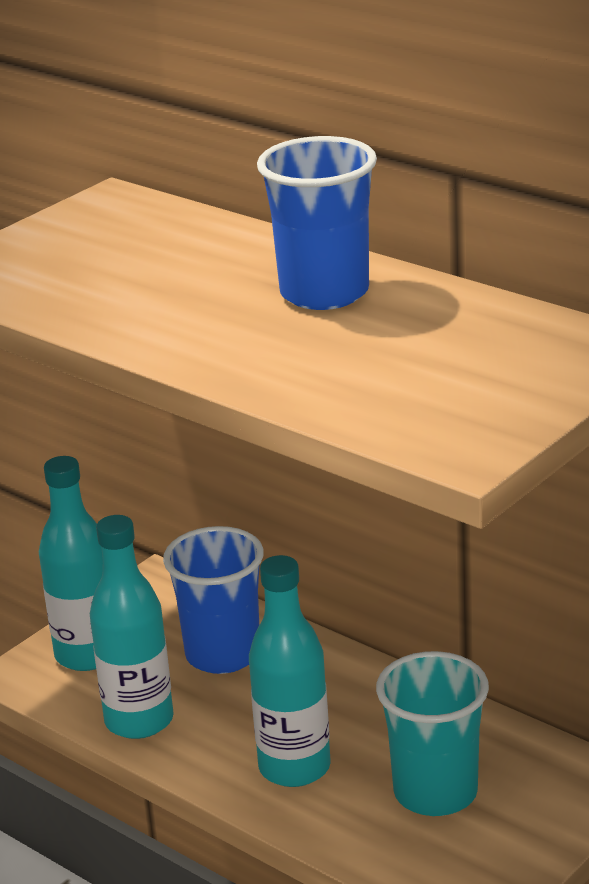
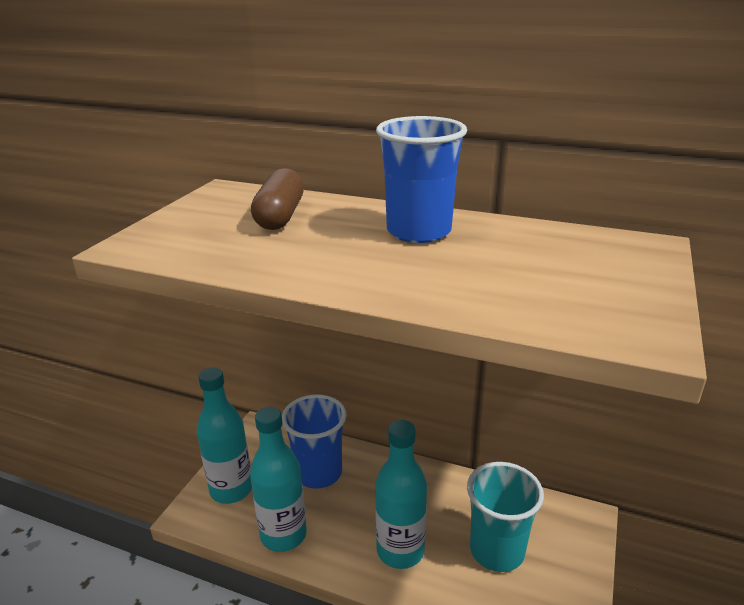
camera: 20 degrees left, 0 degrees up
(162, 250) = (280, 216): none -> brown capsule

